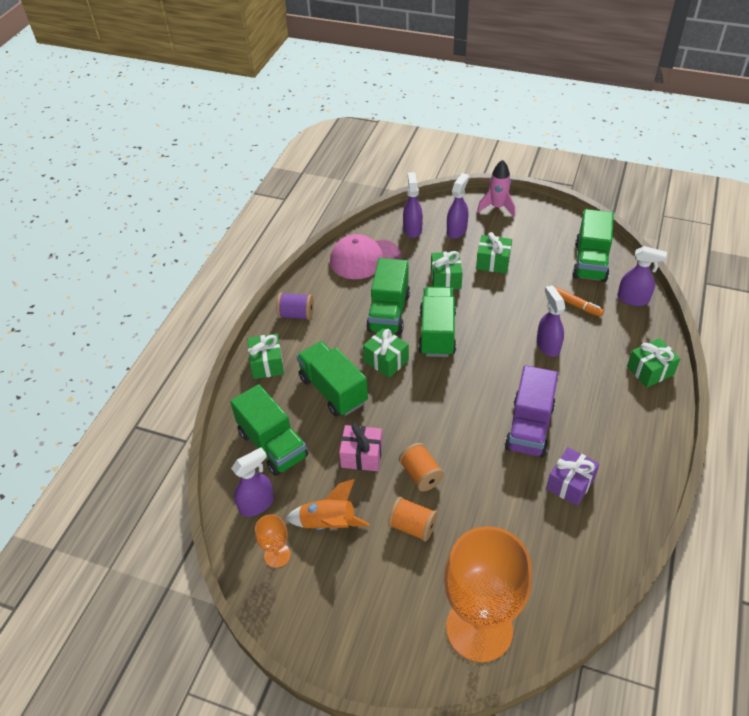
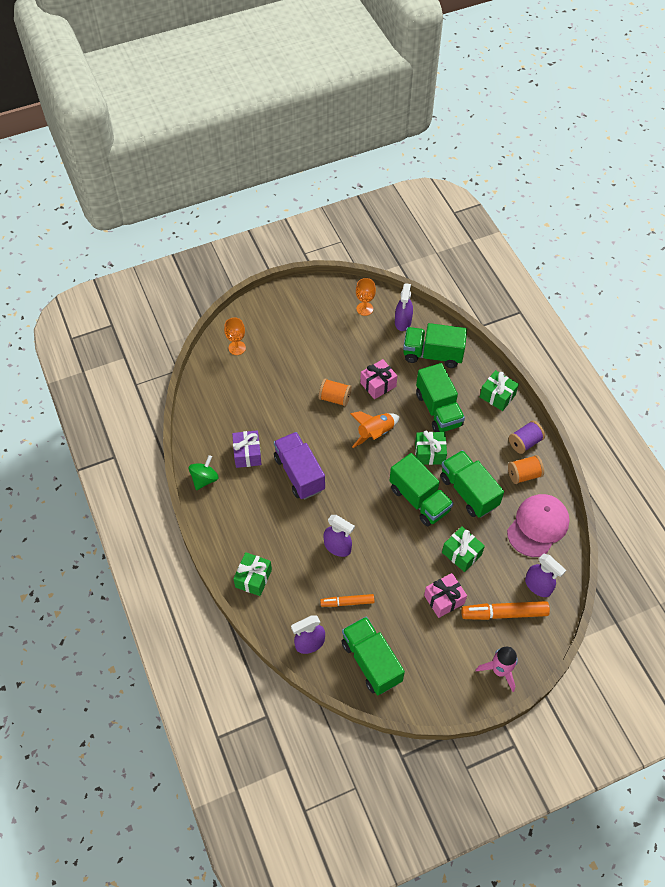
camera: 135 degrees right, 10 degrees up
(328, 523) = (356, 339): orange rocket -> orange rocket (375, 433)
(333, 390) = (438, 409): green truck -> green truck turned 60 degrees clockwise
(412, 526) = (312, 369): orange spool -> orange spool (524, 475)
(456, 230) = (504, 613): purple spray bottle -> orange marker
(479, 628) = (237, 348): orange goblet -> orange goblet, size x0.43
(493, 262) = (444, 599): green gift -> pink gift
(640, 490) = (204, 479): none -> green spinning top

